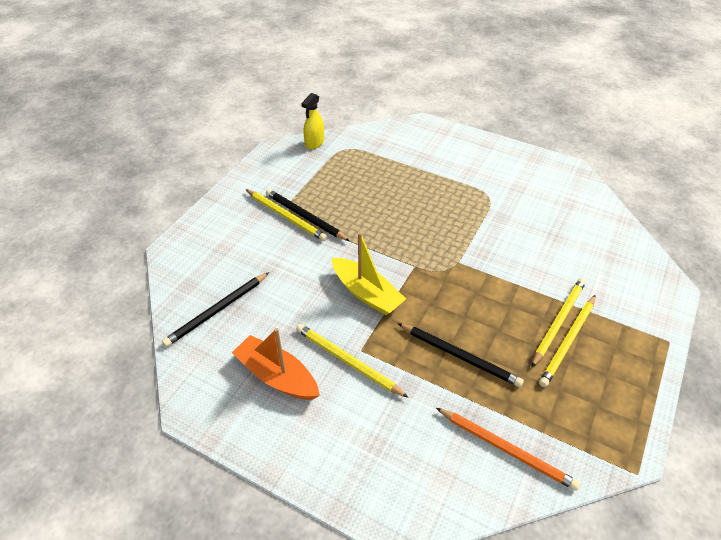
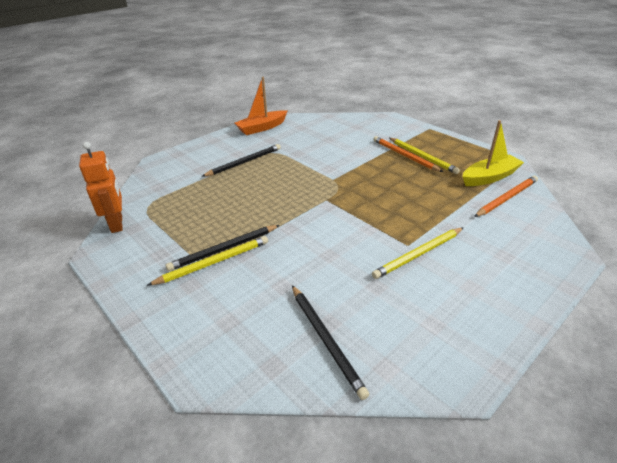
camera: 70 degrees left, 10 degrees down
(277, 376) = (427, 303): orange boat -> orange boat (262, 128)
(314, 143) = (117, 224): yellow spray bottle -> orange robot
(366, 293) = (345, 229): yellow boat -> yellow boat (489, 177)
(460, 356) = (425, 198): black pencil -> black pencil (244, 162)
(558, 321) = (404, 156): yellow pencil -> orange pencil

